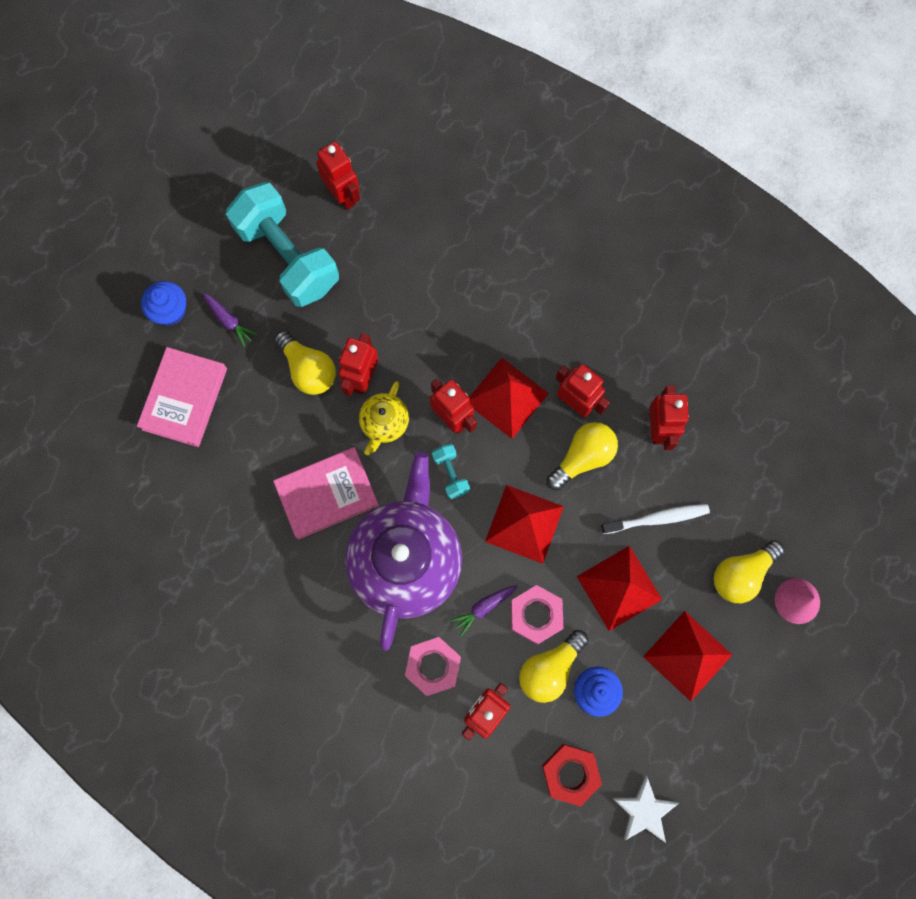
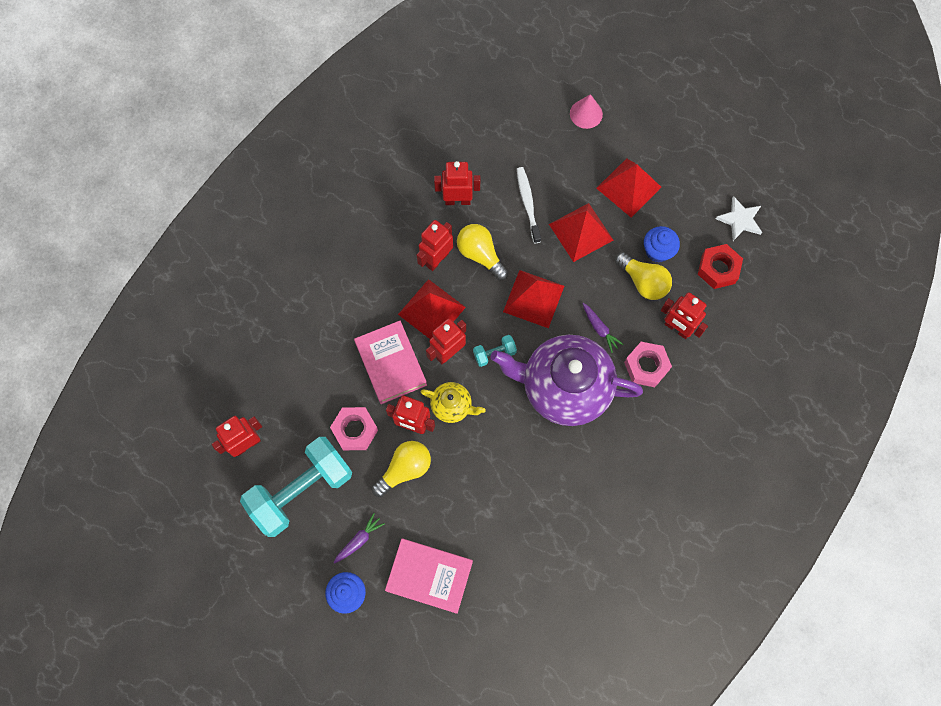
camera: 90 degrees left, 5 degrees down
(327, 494) = (512, 451): pink book -> pink book (391, 364)
(535, 615) = (604, 291): pink nut -> pink nut (355, 430)
(741, 574) = (567, 149): yellow light bulb -> none

